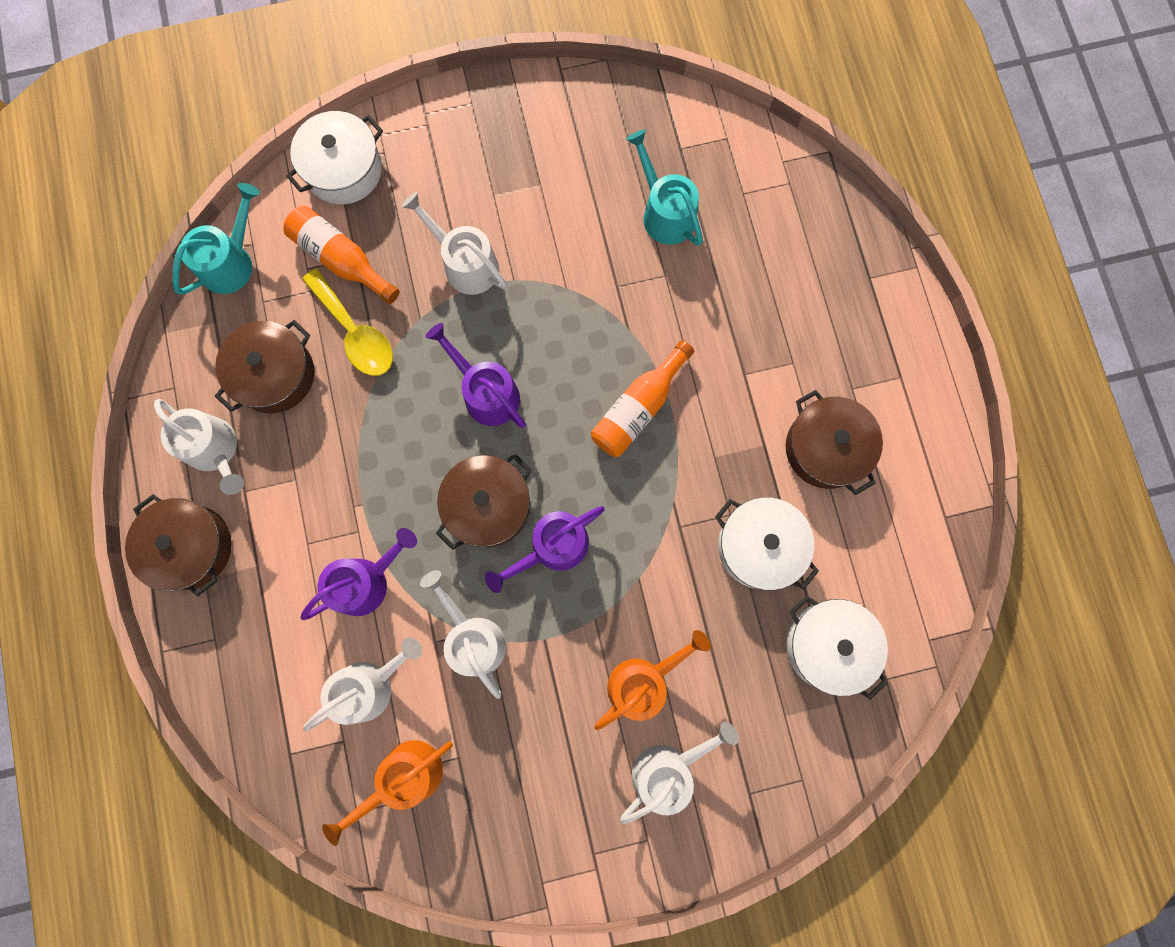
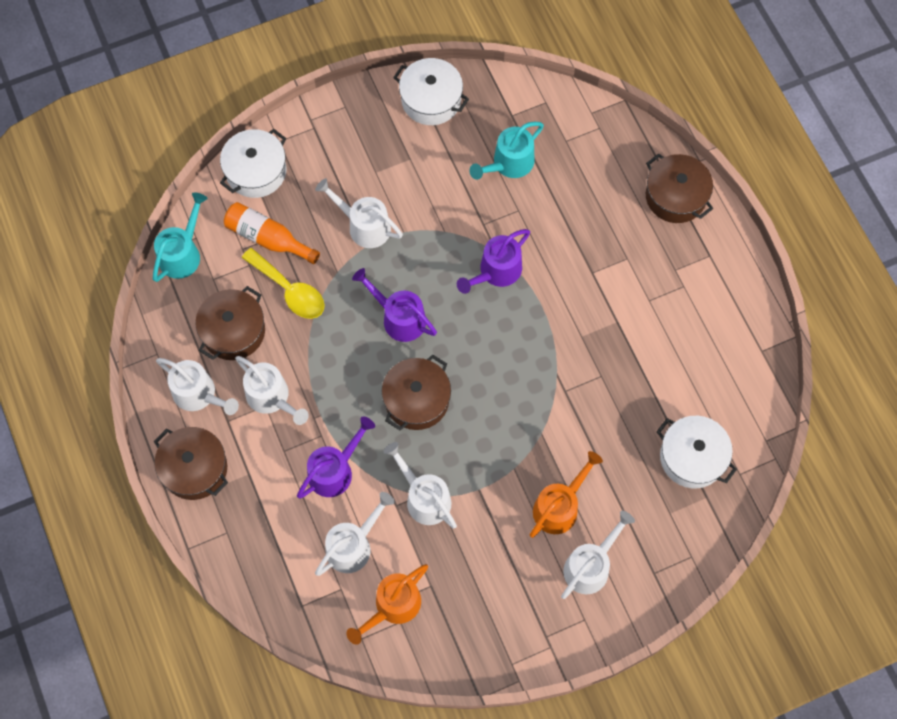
camera: 10 degrees left, 10 degrees down
(305, 471) = (272, 398): none -> white watering can
(552, 548) = (471, 422): purple watering can -> purple watering can (496, 272)
(638, 408) = (517, 310): orange bottle -> none
(664, 212) = (508, 164): turquoise watering can -> turquoise watering can turned 90 degrees counterclockwise
(759, 546) = (627, 395): white pot -> white pot (431, 100)
(826, 448) = (663, 316): brown pot -> brown pot (675, 196)

